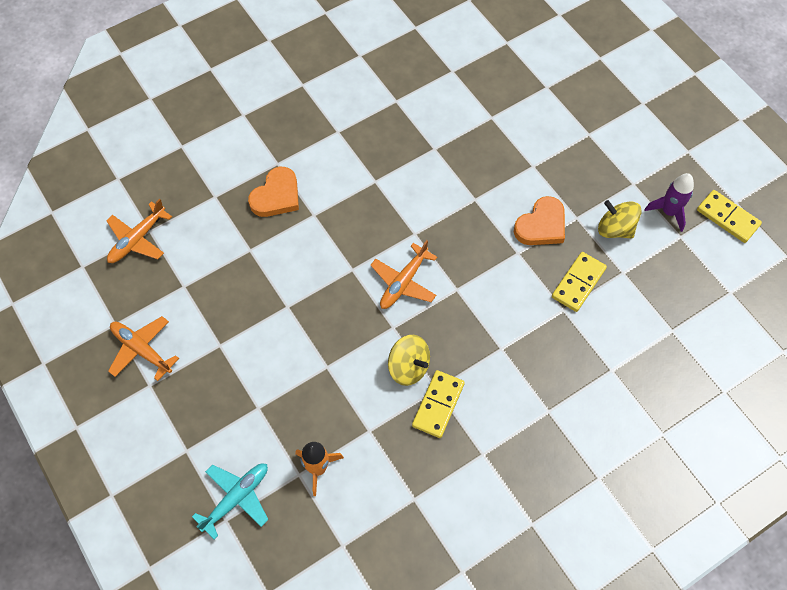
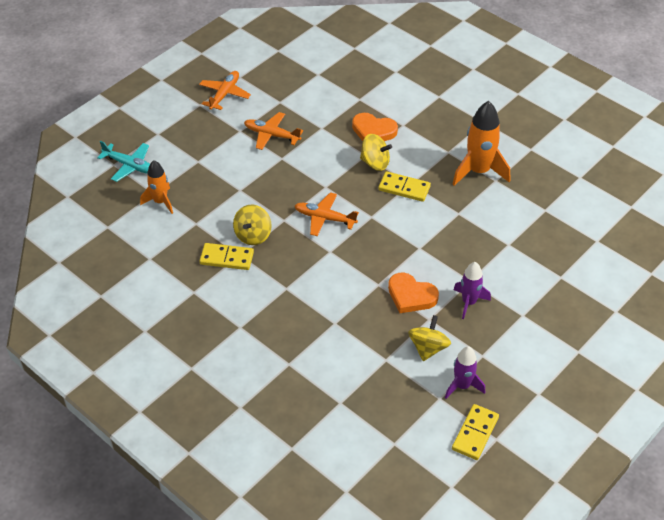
camera: 75 degrees right, 15 degrees down
(138, 239) = (309, 70): orange plane -> orange plane (272, 135)
(330, 208) = (375, 163): none -> yellow spinning top
(378, 112) = (478, 171): none -> orange rocket
(562, 175) = (469, 302): none -> purple rocket
(578, 283) = (363, 329): yellow domino -> yellow domino (404, 188)

